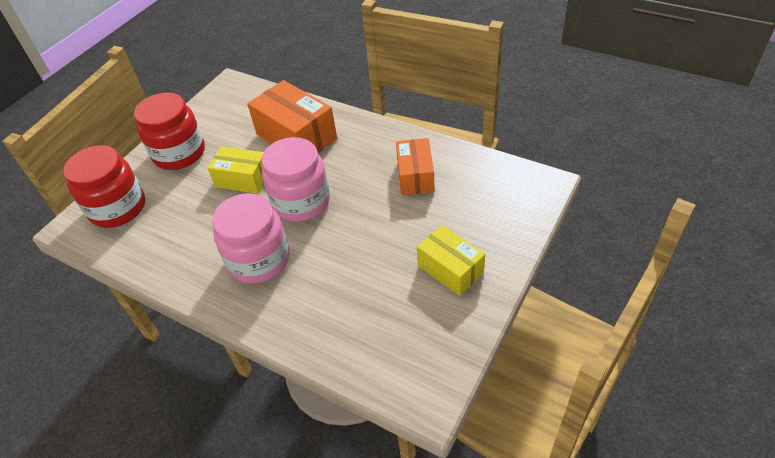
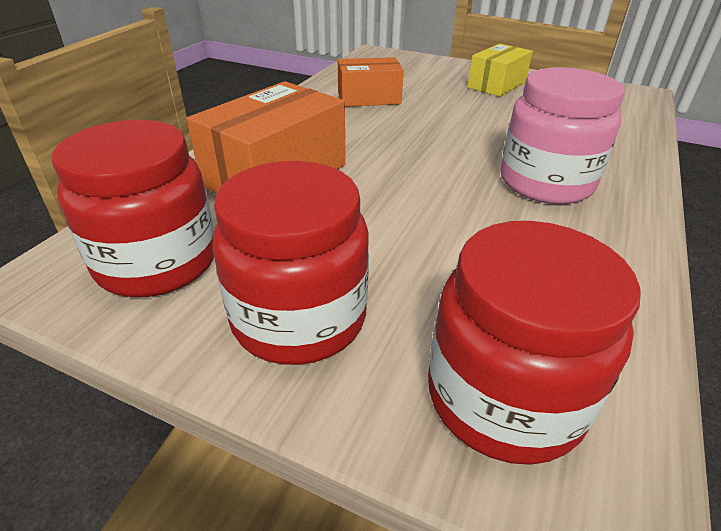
camera: 100 degrees left, 10 degrees down
(229, 110) = (157, 262): none -> red jar
(243, 179) = (382, 216): yellow box -> none
(301, 202) = (425, 161): pink jar -> none

